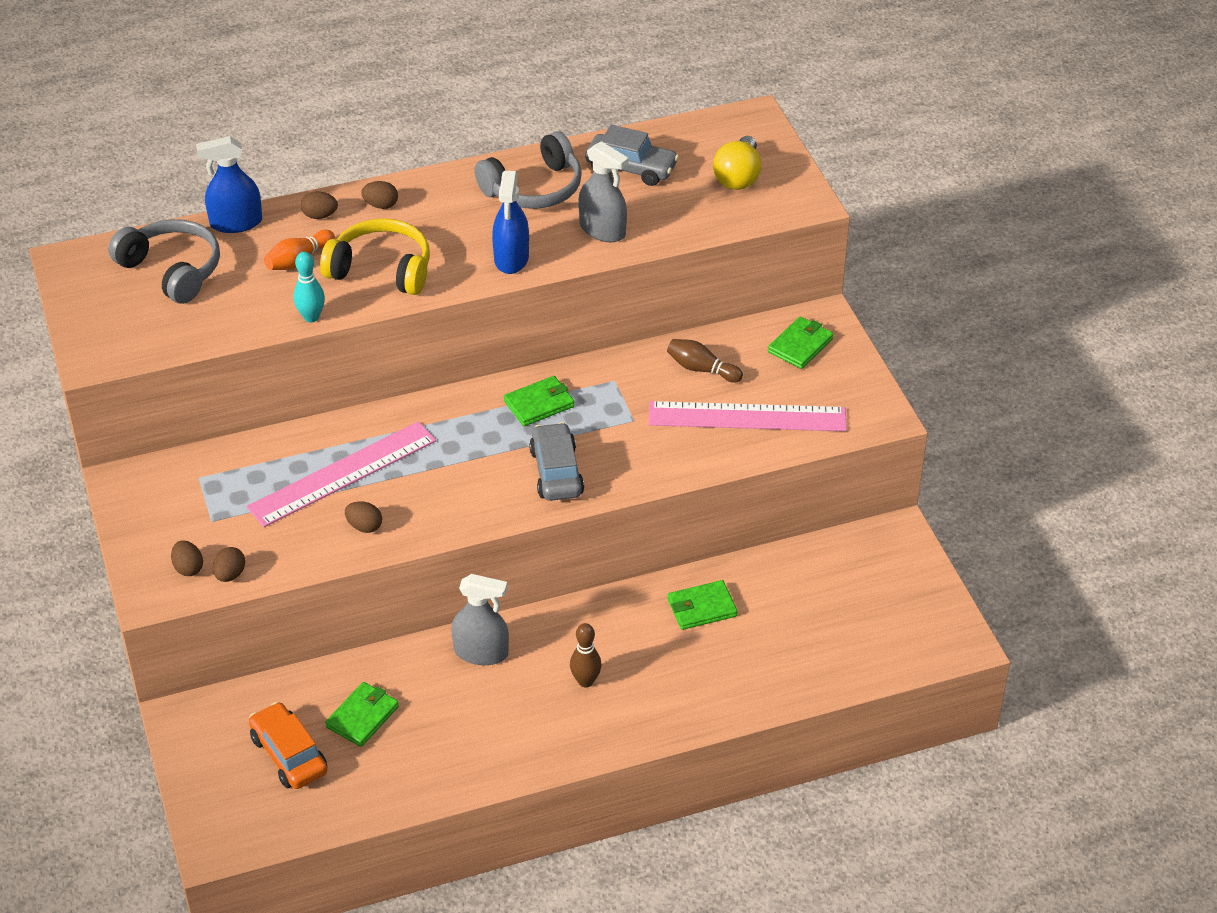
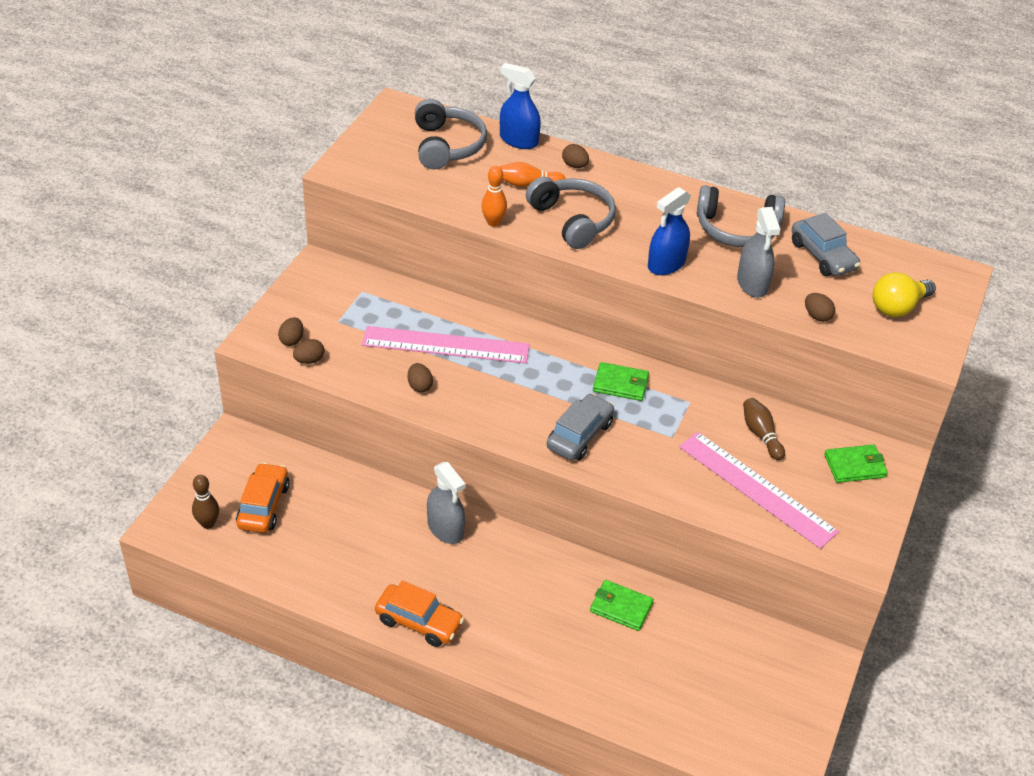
camera: 40 degrees right, 0 degrees up
(311, 317) = (493, 222): turquoise bowling pin -> orange bowling pin
(362, 717) = (330, 515): green wallet -> none
(381, 205) = (621, 181): brown egg -> brown egg (817, 316)
(381, 270) = (572, 220): yellow headphones -> grey headphones
(551, 745) = (419, 622): none -> orange car
(585, 681) = (488, 597): brown bowling pin -> brown bowling pin (208, 523)

